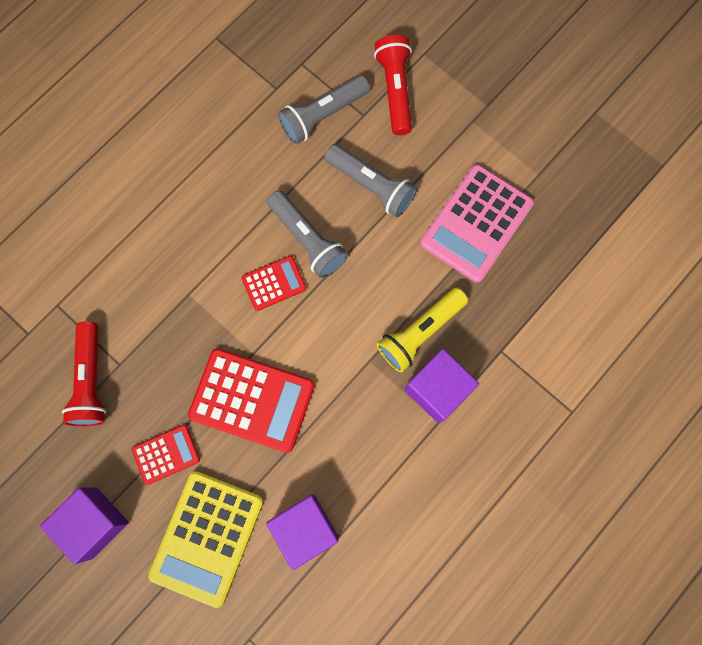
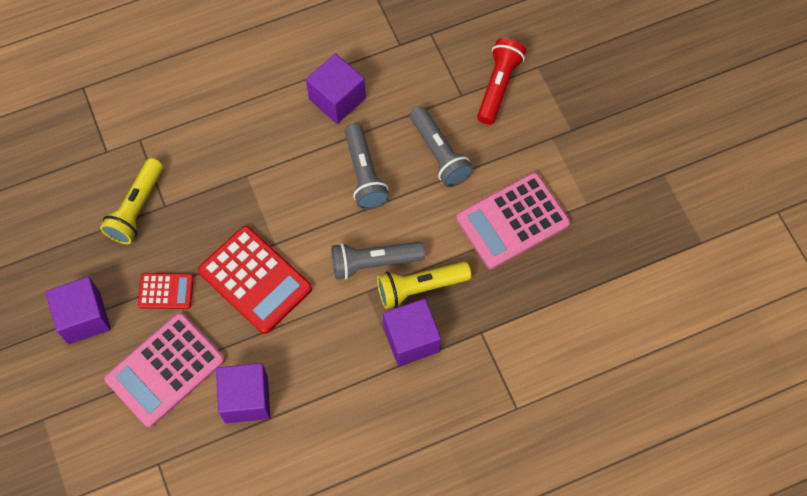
camera: 25 degrees right, 10 degrees down
(91, 380) = (136, 208): red flashlight -> yellow flashlight
(207, 537) = (165, 370): yellow calculator -> pink calculator
(241, 172) = (337, 99): none -> purple cube
(274, 283) = (319, 196): red calculator -> none
(322, 115) = (427, 81): grey flashlight -> grey flashlight (373, 263)

